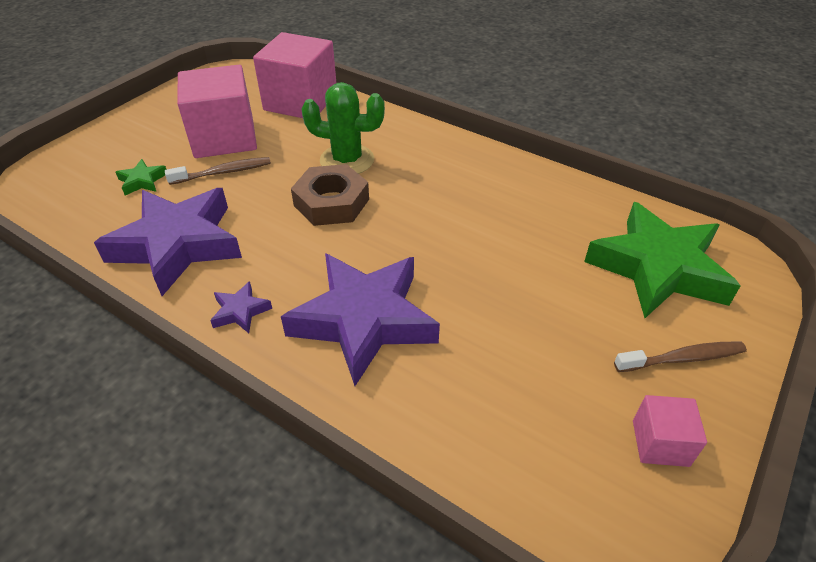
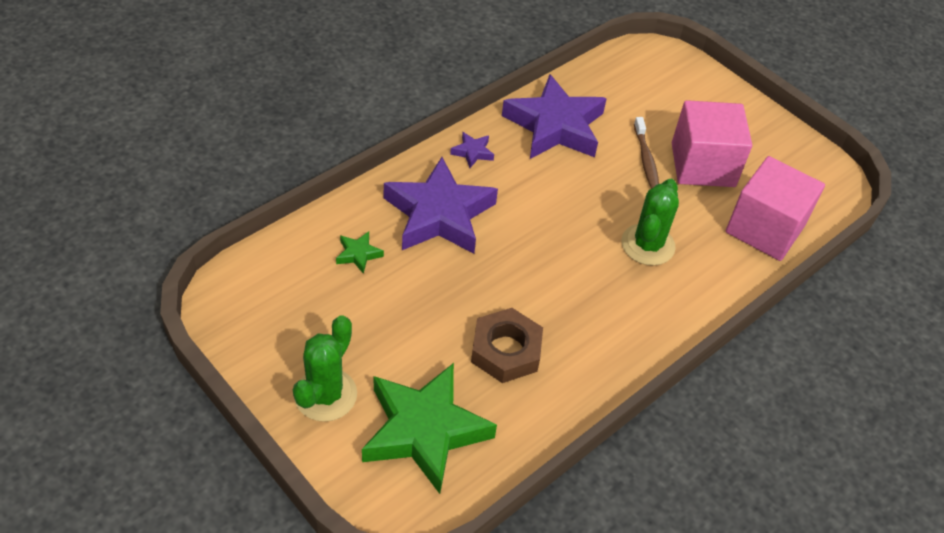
camera: 100 degrees right, 5 degrees up
(142, 181) = (644, 111): green star -> green star (358, 254)
(331, 202) = (584, 222): brown nut -> brown nut (506, 350)
(660, 443) = (268, 343): pink cube -> none
(682, 358) = (325, 395): brown toothbrush -> green cactus

